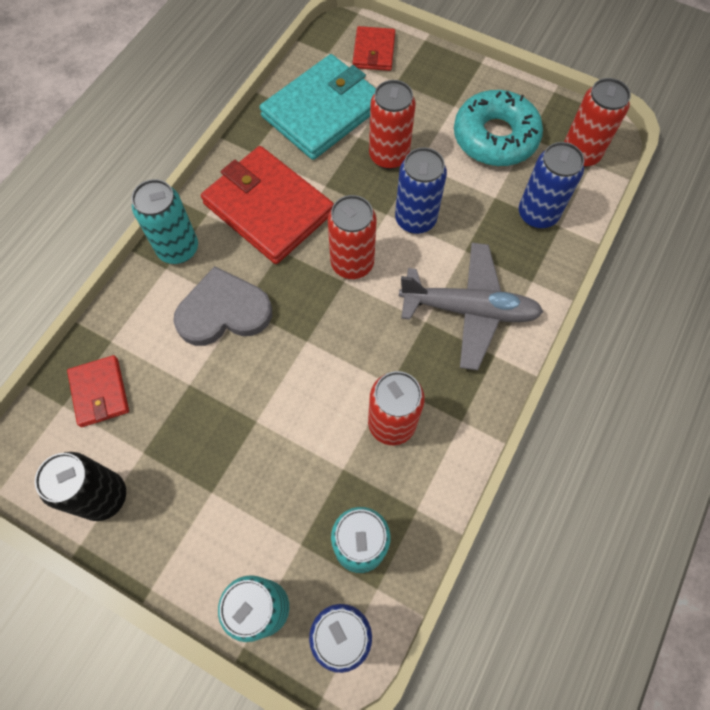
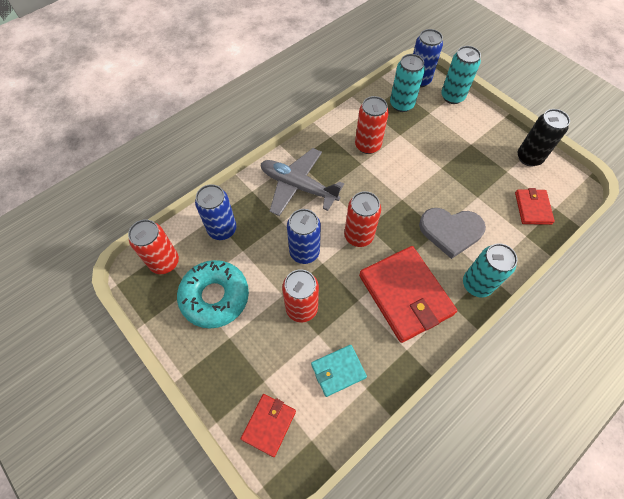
camera: 160 degrees left, 5 degrees down
(323, 111) = (338, 371): turquoise wallet -> turquoise wallet, size x0.52

